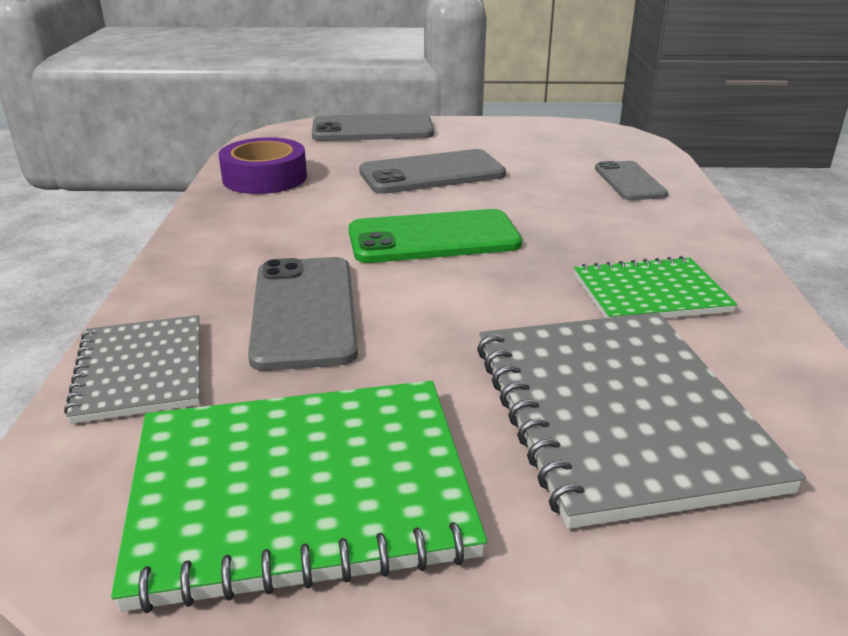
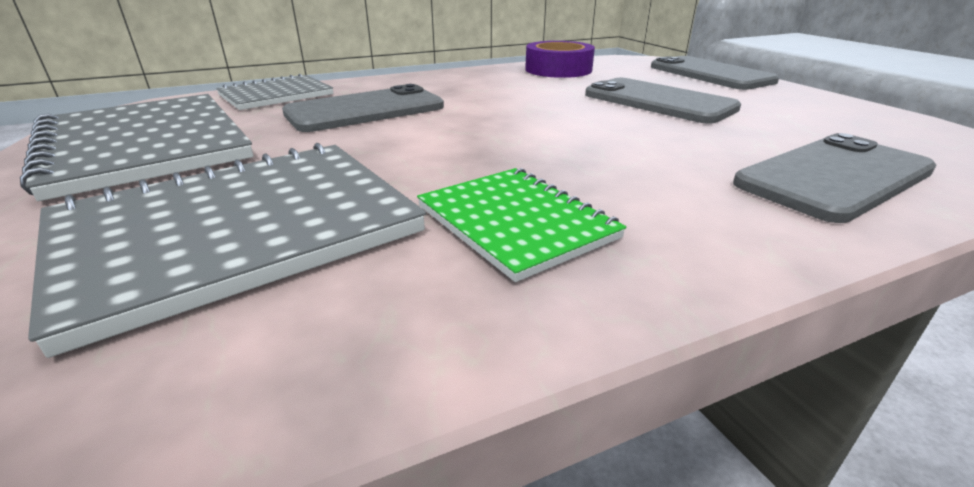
camera: 65 degrees right, 0 degrees up
(301, 490) = (144, 145): green notebook -> grey notebook
(433, 238) = (525, 121): green phone -> none
(629, 181) = (834, 177): grey phone -> grey phone, size x1.56

